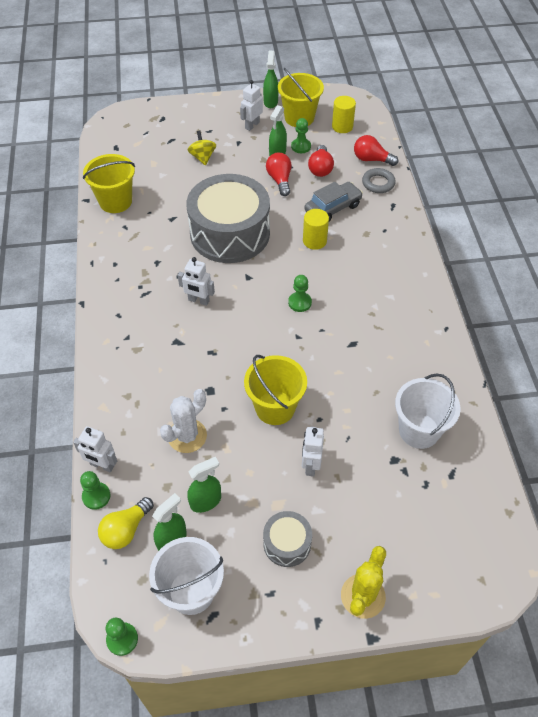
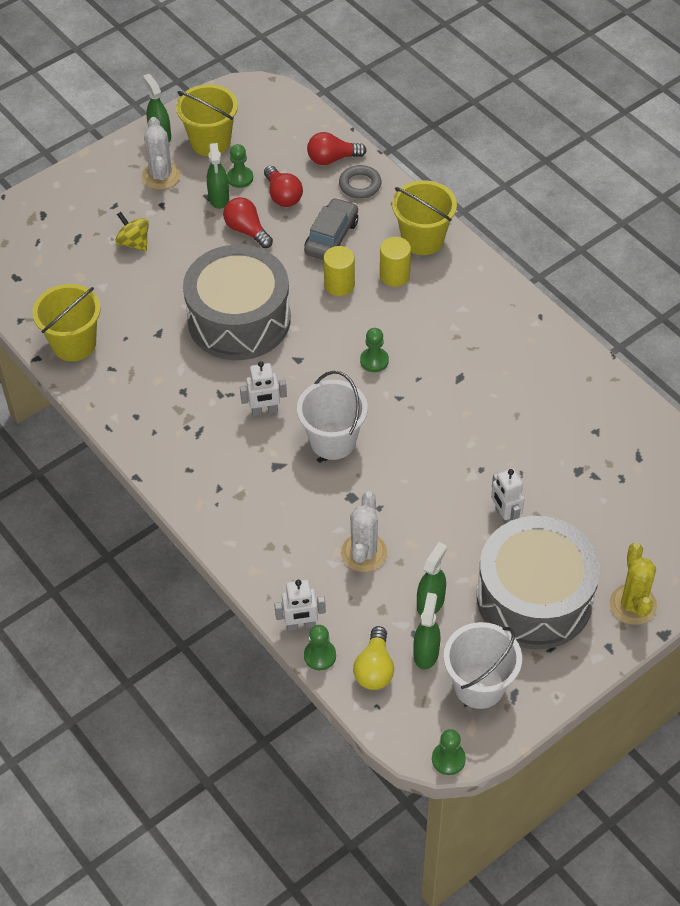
camera: 30 degrees left, 0 degrees up
(252, 125) = (161, 176): white robot -> white cactus
(275, 407) = (430, 480): yellow bucket -> yellow bucket (423, 239)
(287, 543) = (534, 597): grey drum -> grey drum, size x2.21
(342, 126) = (269, 131): yellow cylinder -> yellow cylinder (394, 275)
(419, 430) = (582, 431): white bucket -> white bucket (333, 441)

